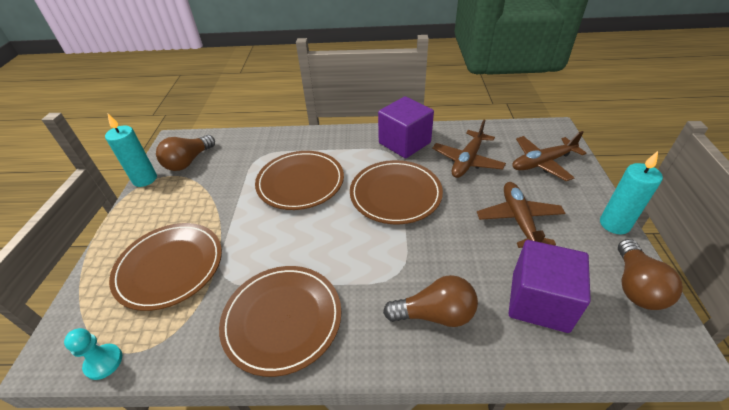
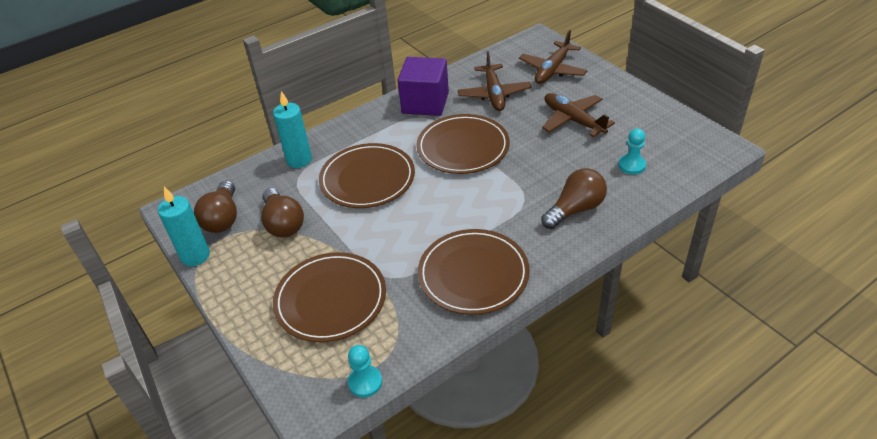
camera: 35 degrees left, 0 degrees up
(539, 301) = (631, 165): purple cube -> turquoise pawn
(614, 224) = (636, 92): turquoise candle -> turquoise candle (299, 160)
(636, 286) = (678, 126): brown light bulb -> brown light bulb (283, 223)

